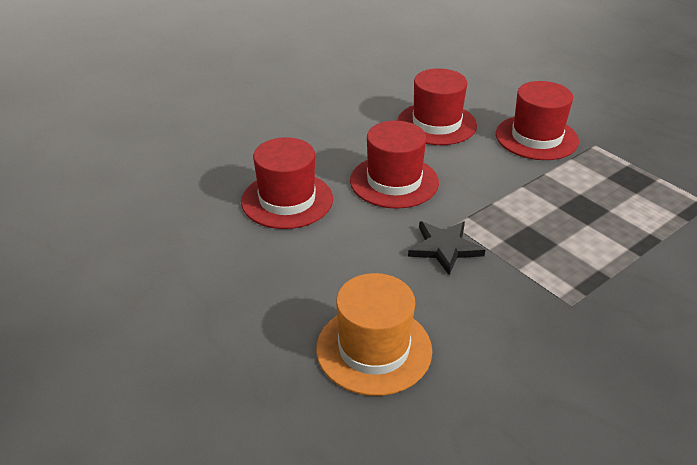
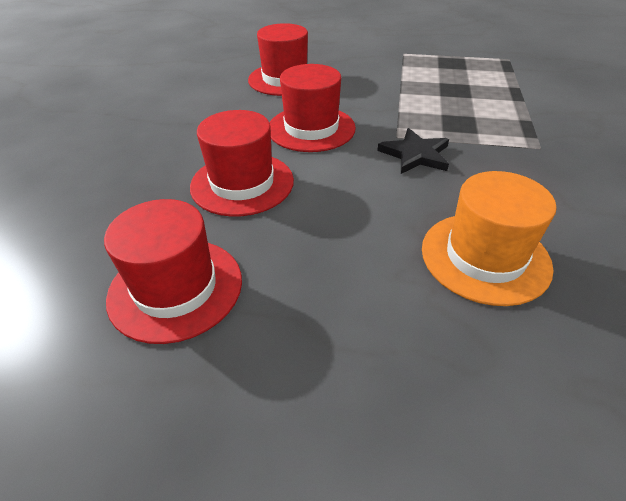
camera: 40 degrees left, 5 degrees up
(536, 137) = (364, 62): red hat -> red hat (176, 288)

